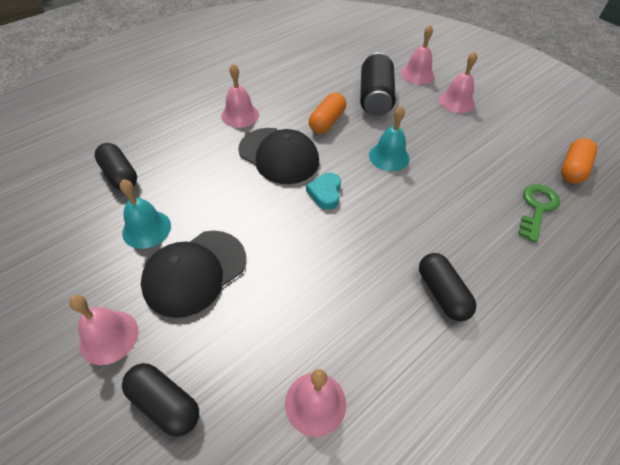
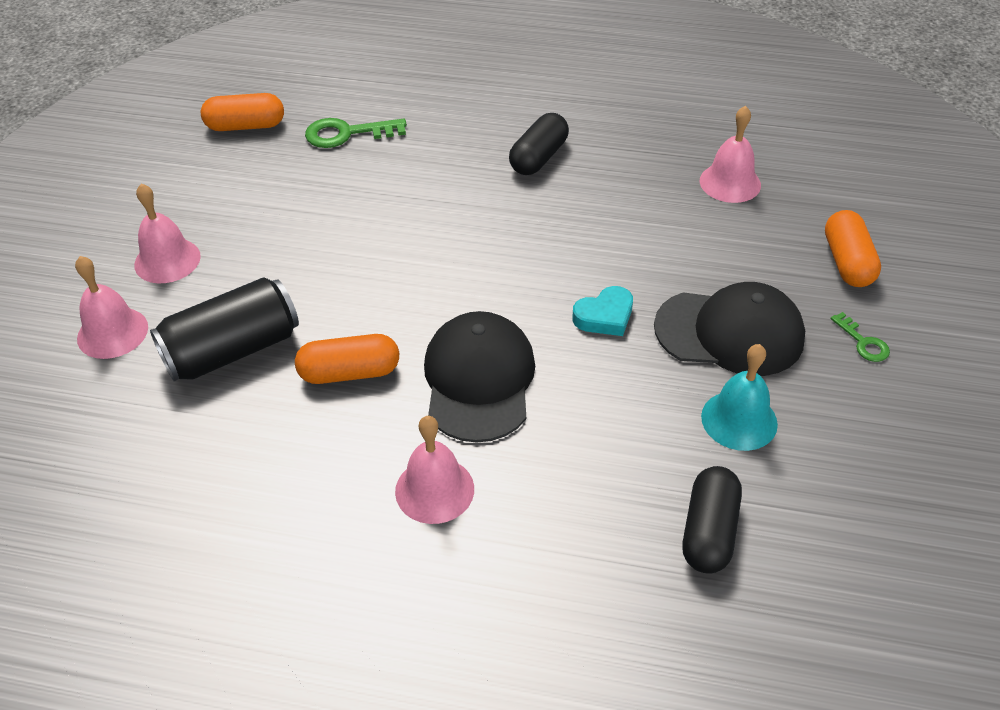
camera: 125 degrees left, 5 degrees down
(109, 337) = (863, 342): pink bell -> green key
(165, 403) = (847, 262): black capsule -> orange capsule
(325, 193) = (499, 296): turquoise heart -> turquoise heart (604, 316)
(389, 156) = (369, 273): turquoise bell -> none

